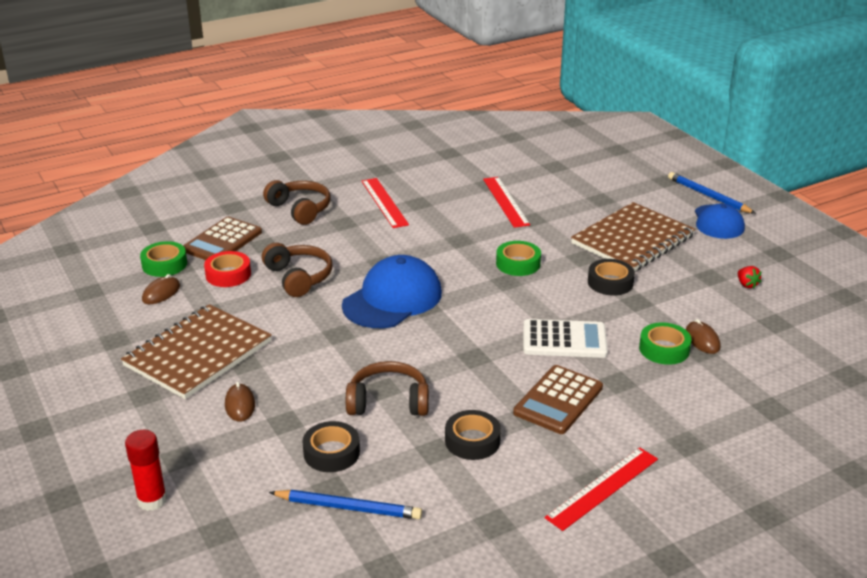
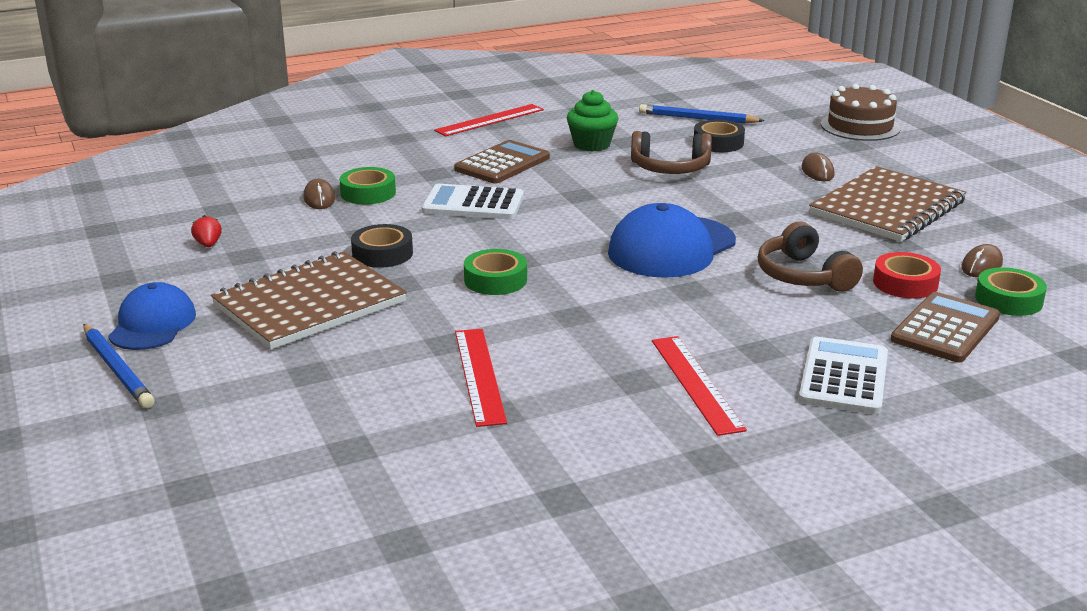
camera: 175 degrees left, 5 degrees down
(152, 500) = (860, 126): red glue stick -> brown cake
(300, 209) = (844, 377): brown headphones -> white calculator
(472, 441) = (592, 144): black tape -> green cupcake

